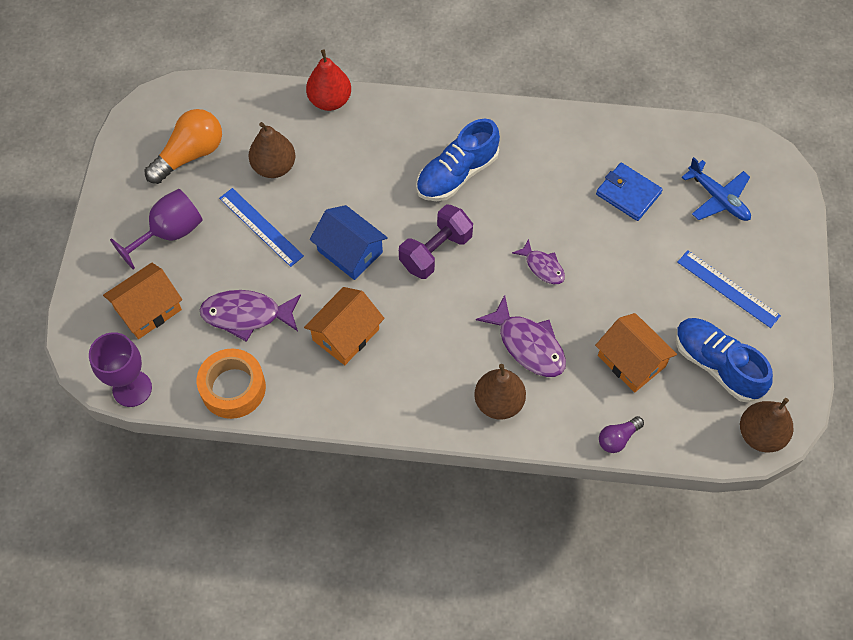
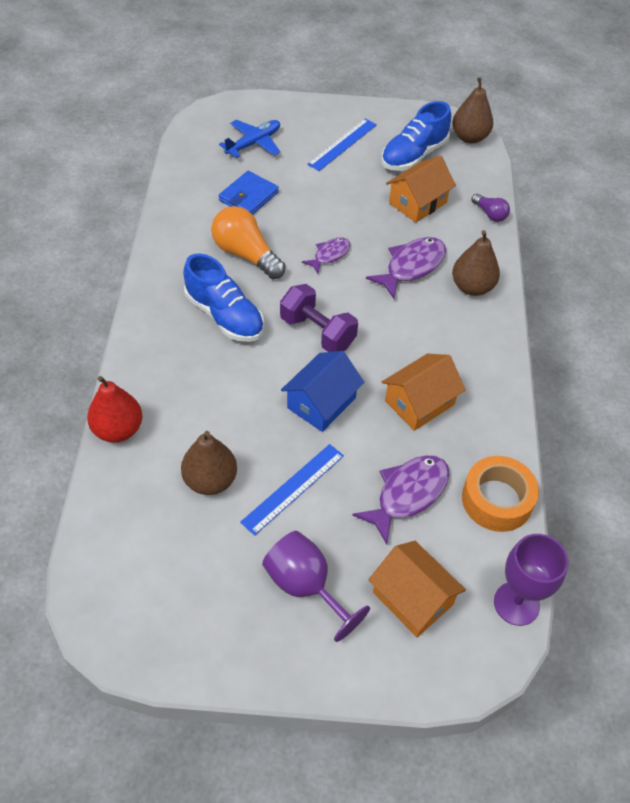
camera: 95 degrees left, 10 degrees down
(190, 155) = (189, 575): orange light bulb -> orange light bulb (246, 254)
(246, 315) = (408, 494): purple fish -> purple fish turned 135 degrees counterclockwise
(346, 334) = (419, 403): orange house -> orange house turned 75 degrees counterclockwise

